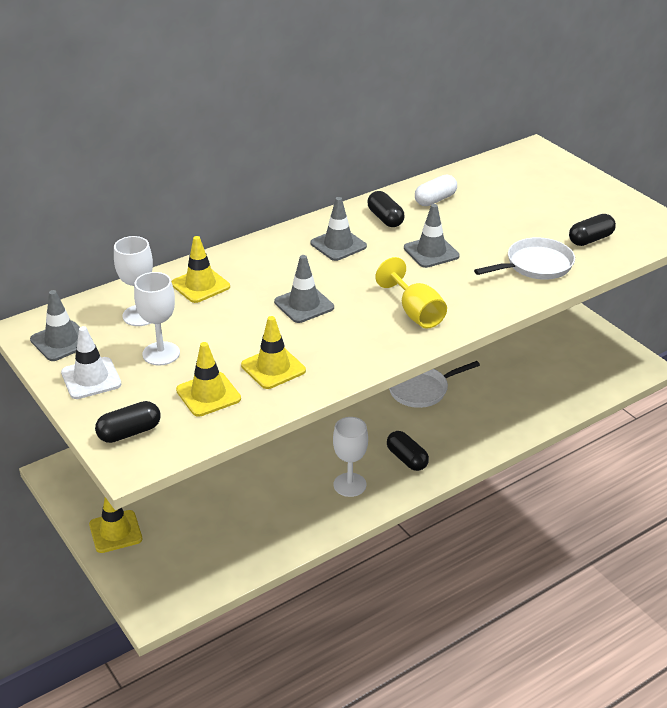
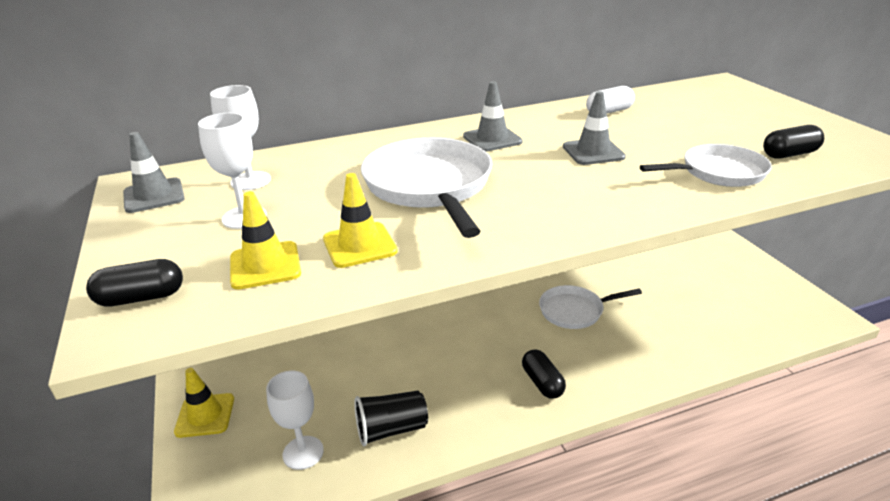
camera: 15 degrees right, 5 degrees down
(91, 378) = (151, 234): white traffic cone -> none
(200, 285) = (330, 161): yellow traffic cone -> none
(289, 516) = (391, 429): none -> black cup
(304, 305) = (429, 186): grey traffic cone -> white pan
(350, 485) = (470, 403): white goblet -> white goblet (303, 452)
(385, 218) = (551, 122): black capsule -> none
(415, 313) = (558, 205): yellow goblet -> none

